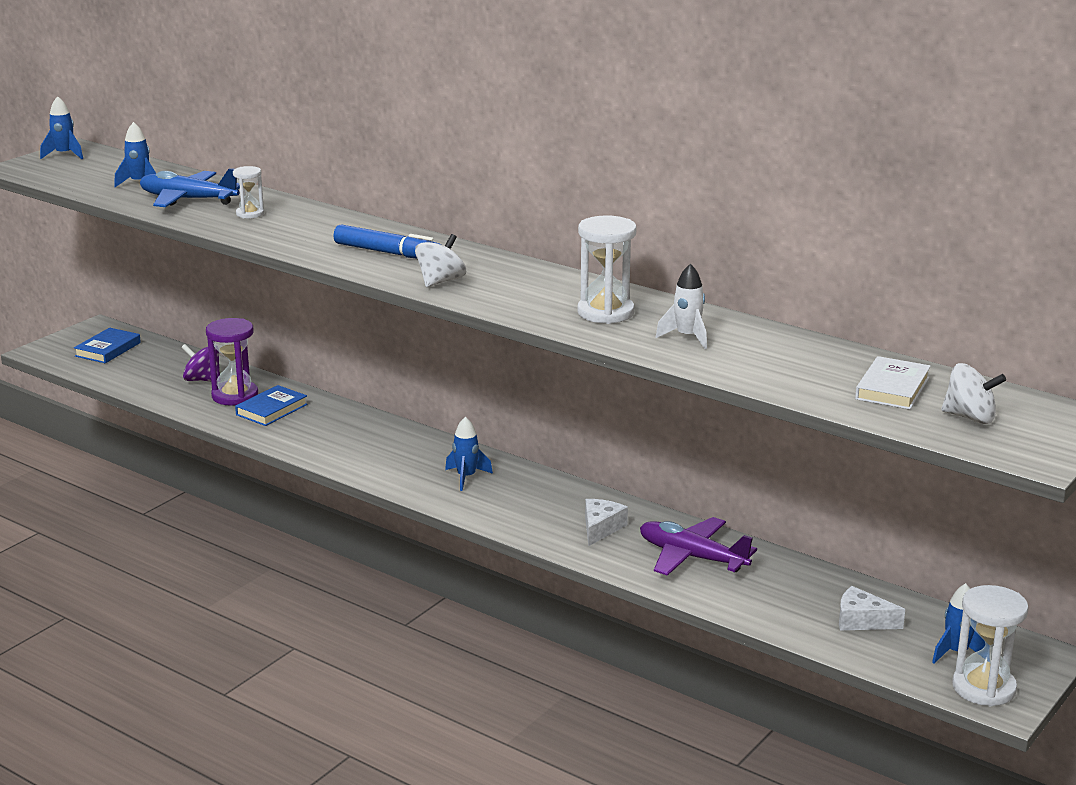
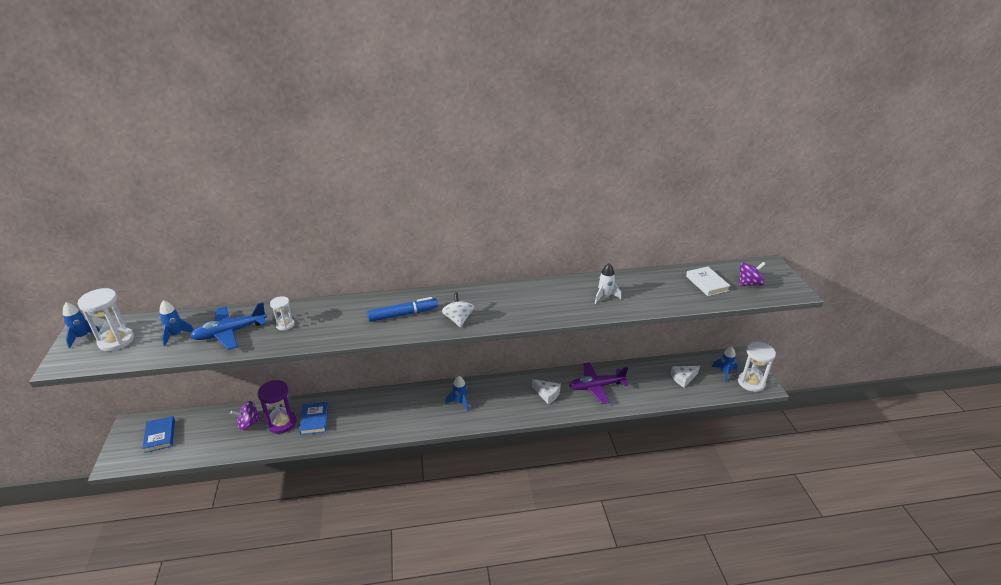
camera: 45 degrees left, 10 degrees up
(601, 528) = (547, 394): white cheese -> white cheese turned 150 degrees clockwise
(605, 312) = (554, 300): white hourglass -> white hourglass (116, 341)
(970, 417) = (749, 284): white spinning top -> purple spinning top

